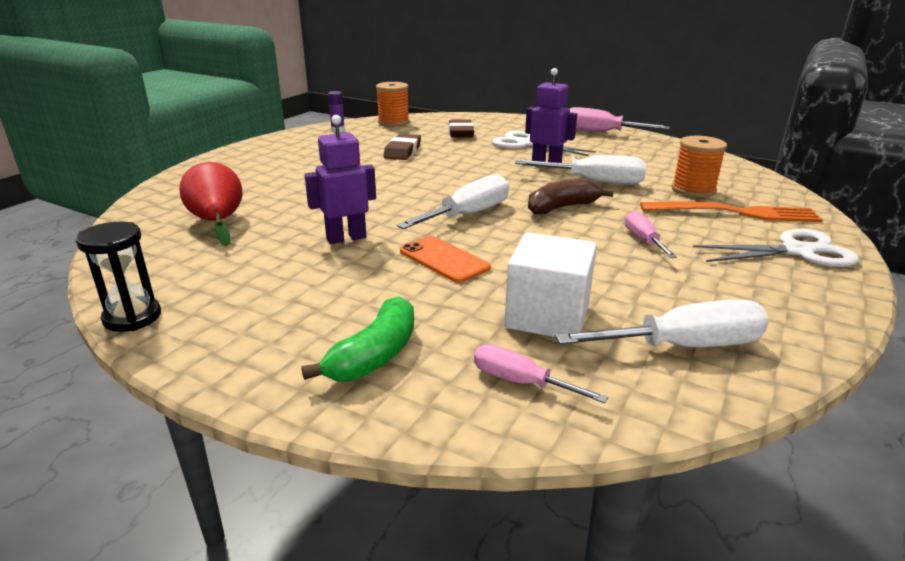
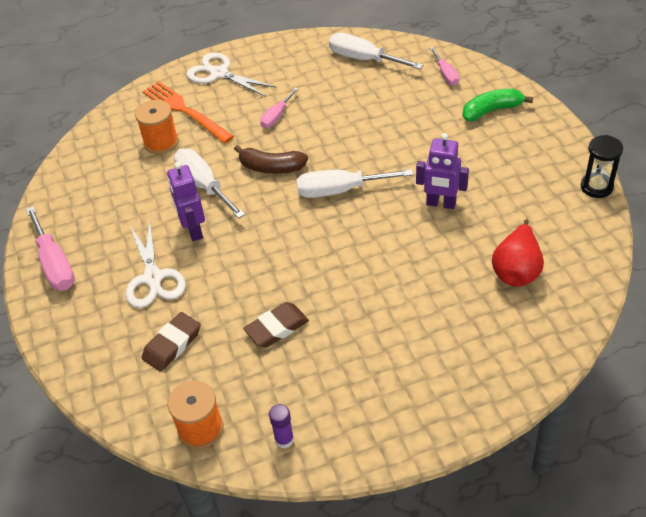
camera: 135 degrees left, 20 degrees up
(444, 259) = (402, 154): orange phone -> none
(547, 316) = (397, 96): white cube -> none

